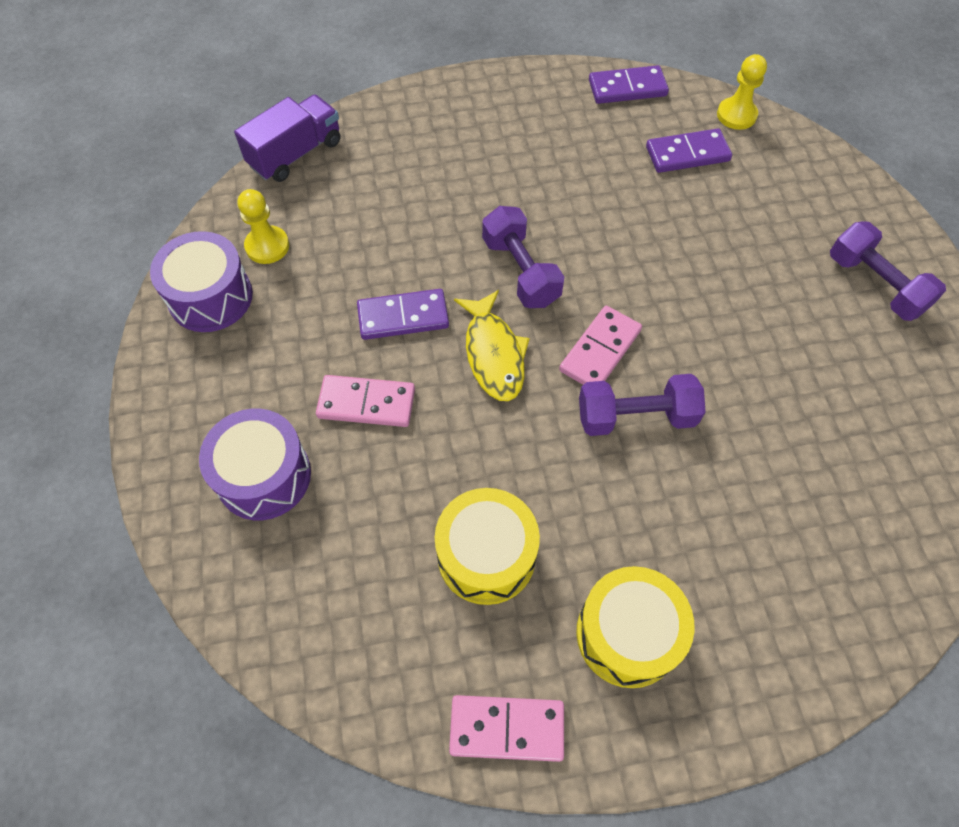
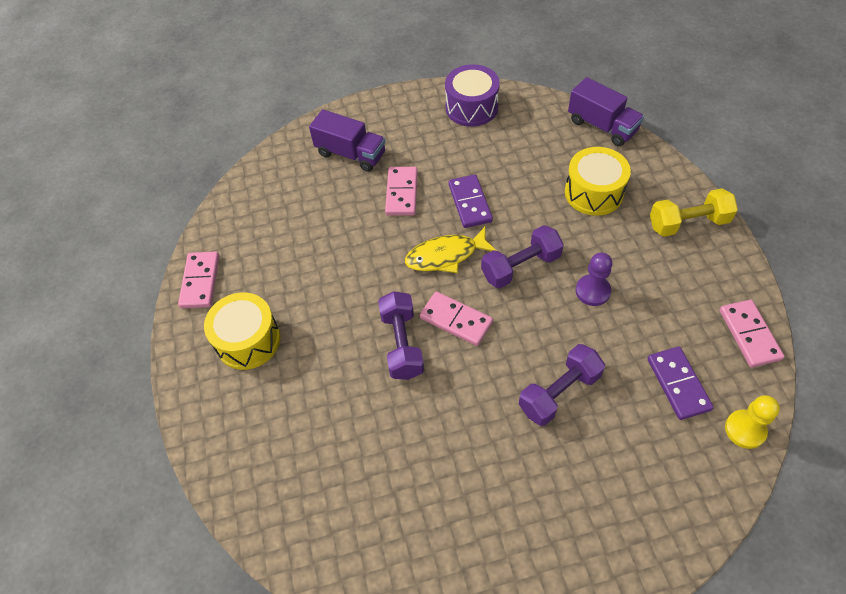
camera: 90 degrees right, 5 degrees down
(264, 476) = (351, 154): purple drum -> purple truck
(267, 246) = (516, 126): yellow pawn -> none
(474, 104) = (688, 223): none -> yellow dumbbell
(486, 555) = (300, 264): yellow drum -> yellow drum (593, 192)
(564, 205) = (592, 291): none -> purple pawn
(627, 88) = (749, 335): purple domino -> pink domino
(875, 285) = (554, 541): purple dumbbell -> purple dumbbell (559, 392)

